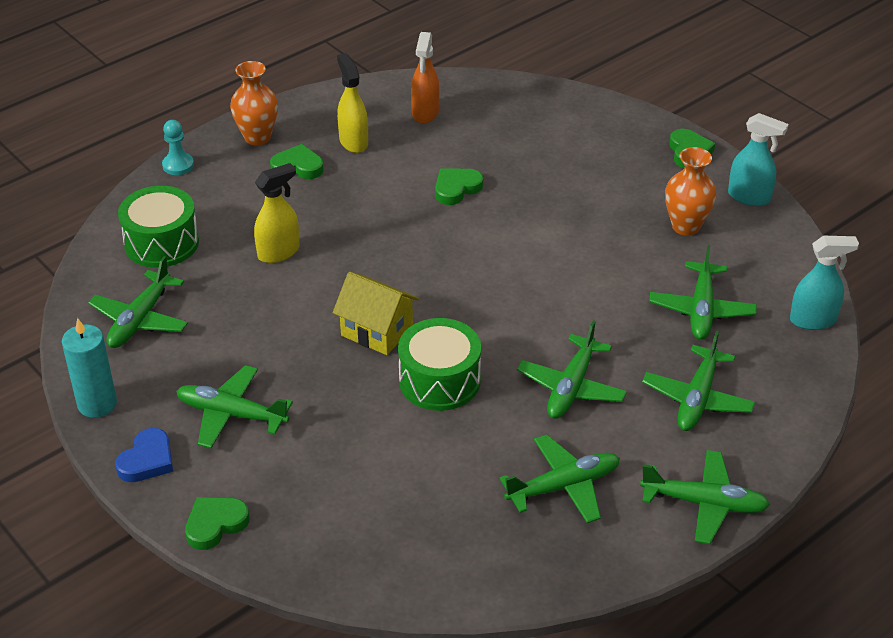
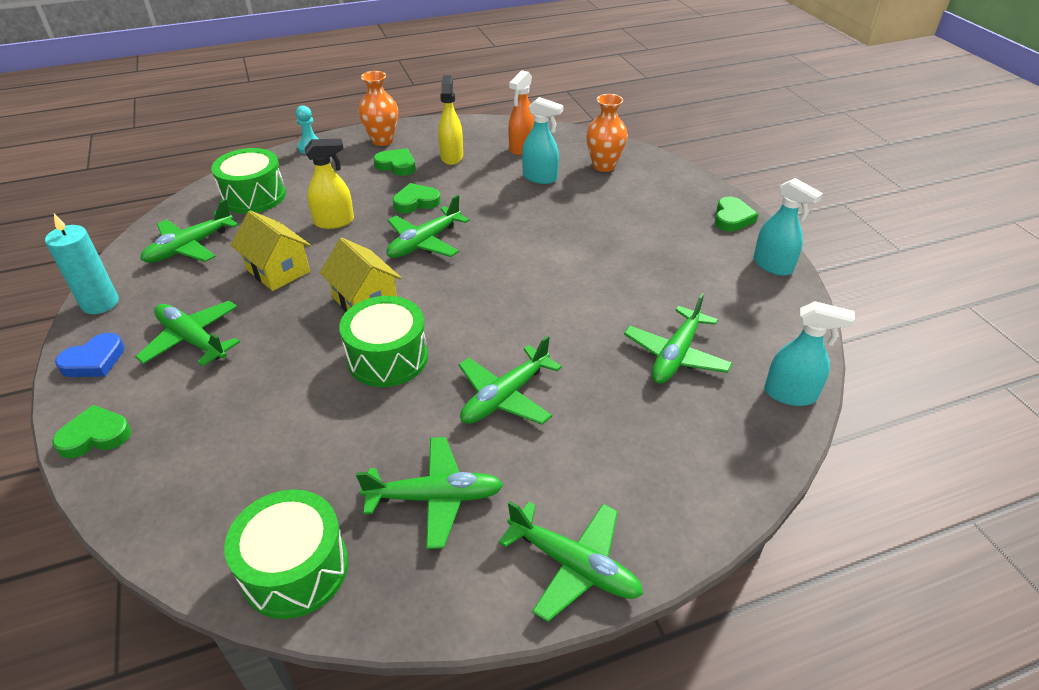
camera: 20 degrees right, 0 degrees up
(260, 322) = (278, 271): none -> yellow house
(456, 188) = (510, 205): green heart -> green heart (416, 202)
(468, 147) = (540, 177): none -> turquoise spray bottle
(485, 571) = (295, 569): none -> green drum
(686, 226) = (698, 277): orange vase -> orange vase (604, 166)
(697, 399) = (626, 443): green plane -> green plane (424, 243)

